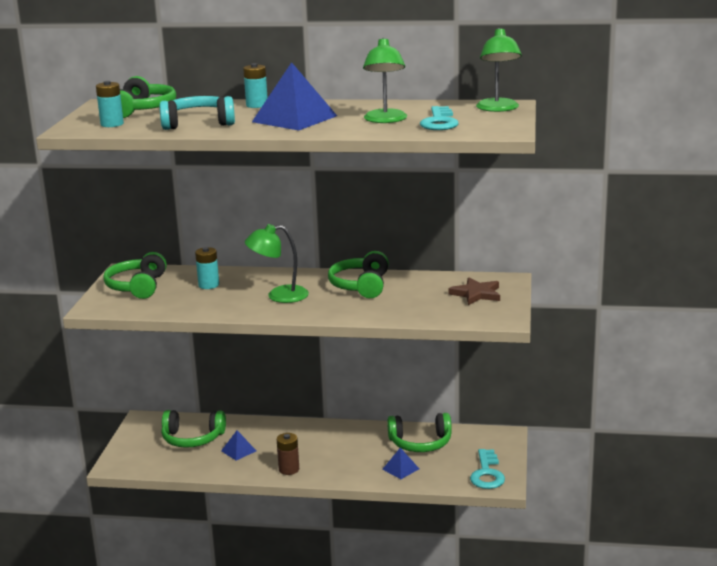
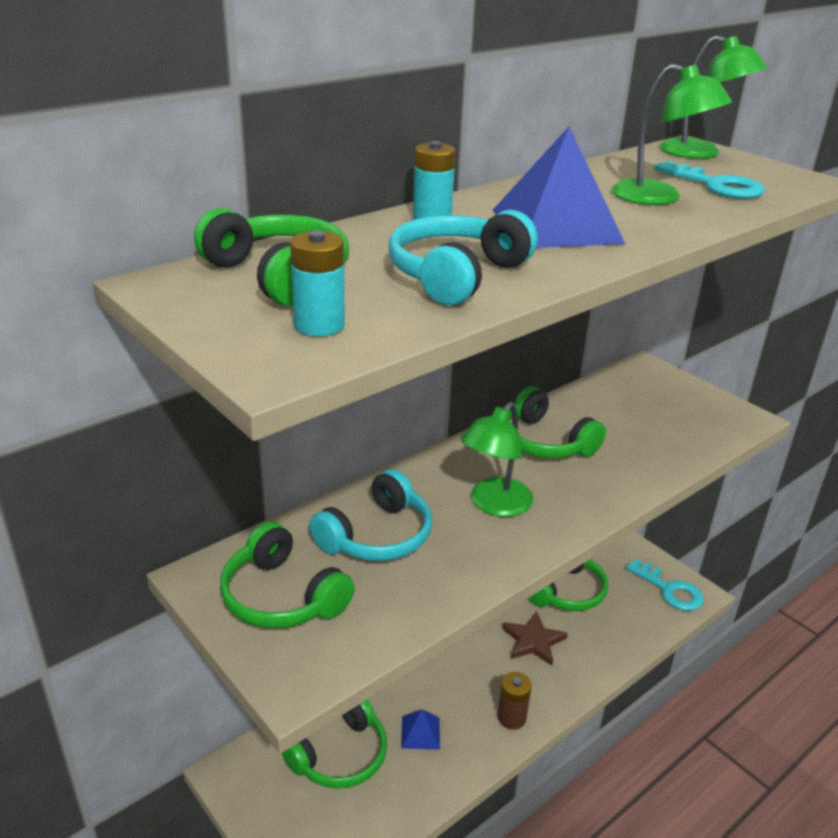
camera: 50 degrees left, 10 degrees up
(208, 285) = (377, 536): turquoise battery -> turquoise headphones
(400, 469) = (602, 636): blue pyramid -> none
(476, 294) = (661, 398): brown star -> brown star (533, 641)

